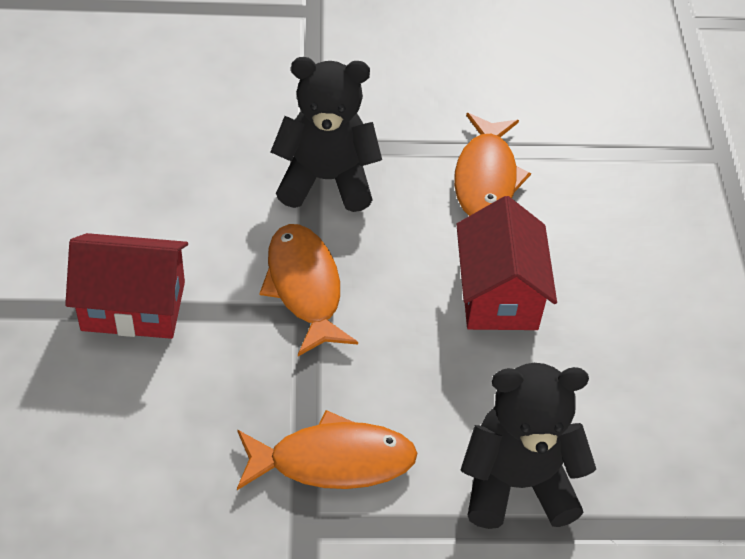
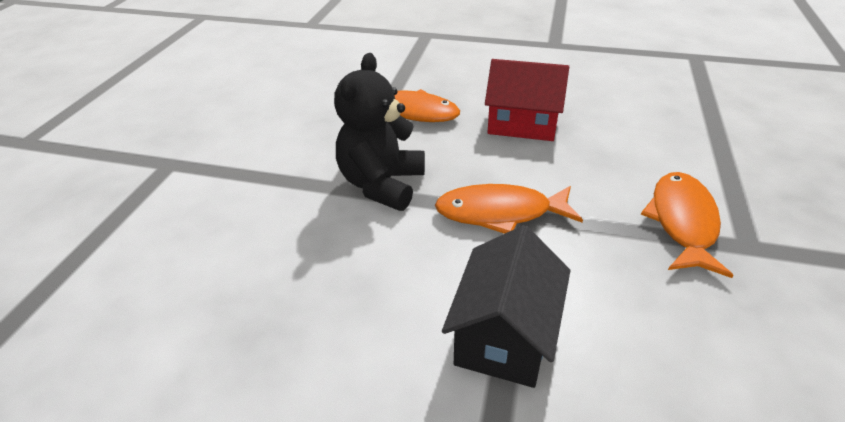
camera: 70 degrees left, 10 degrees down
(133, 306) = (504, 335): red house -> black house
(517, 483) = (686, 143): black teddy bear -> none

